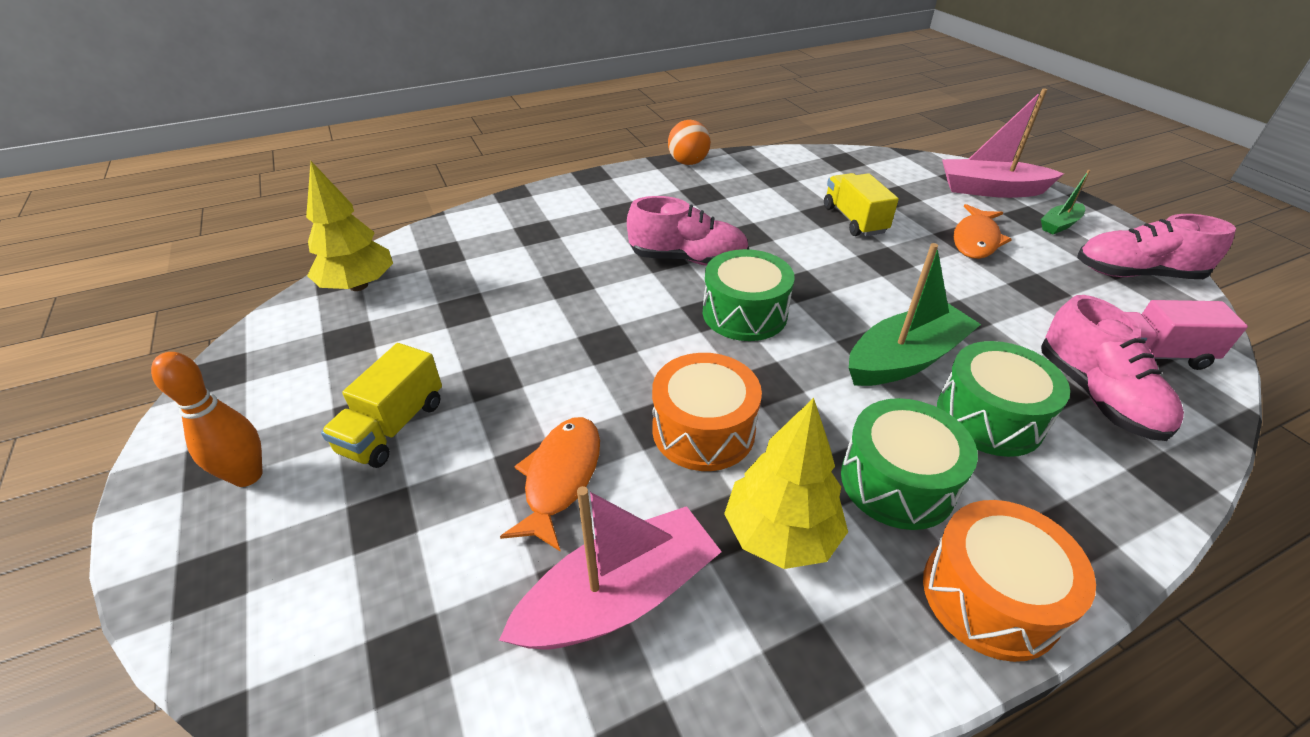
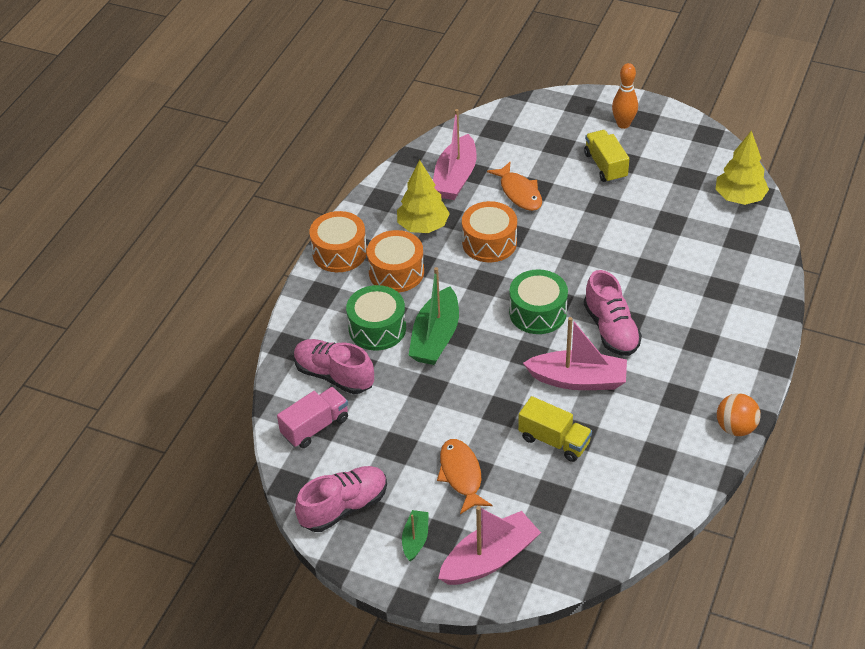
camera: 140 degrees right, 5 degrees up
(688, 259) = (611, 329): pink shoe -> pink shoe turned 75 degrees counterclockwise
(776, 243) = (578, 380): none -> pink boat
(897, 482) = (396, 272): green drum -> orange drum

